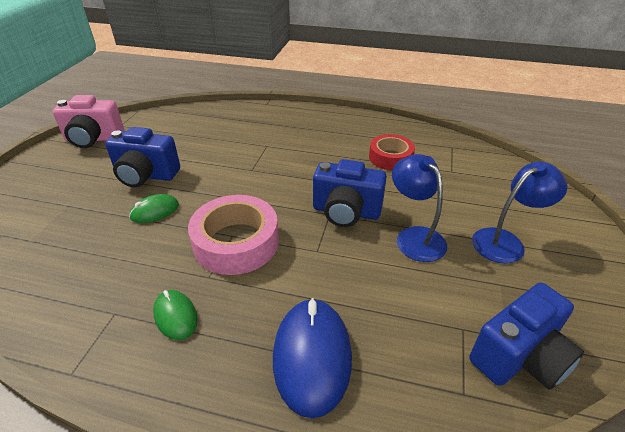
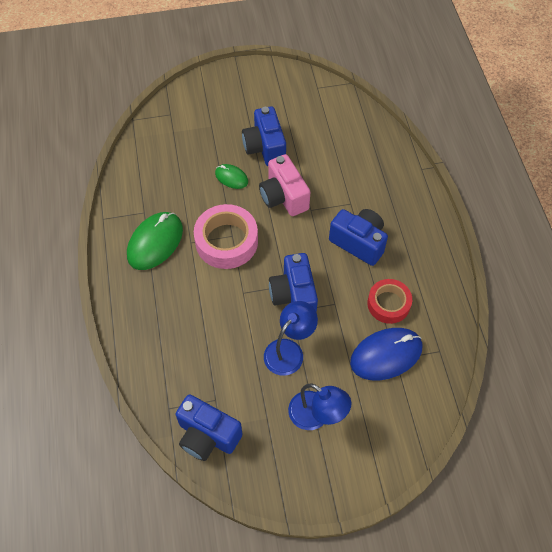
camera: 65 degrees right, 20 degrees up
(93, 139) = (288, 85): pink camera -> pink camera (283, 197)
(175, 316) = (155, 242): green mouse -> green mouse, size x1.83
(312, 356) = (159, 323): blue mouse -> blue mouse (386, 355)
(313, 154) = (359, 242): none -> blue camera

